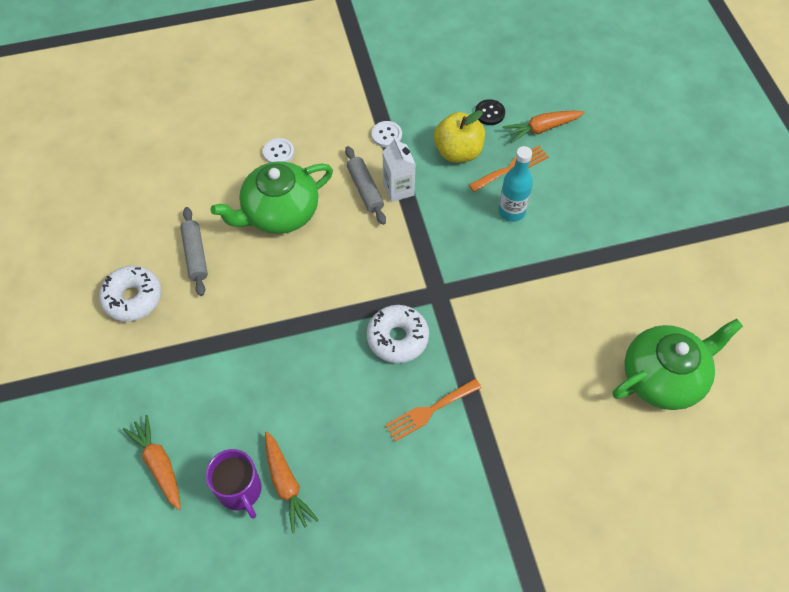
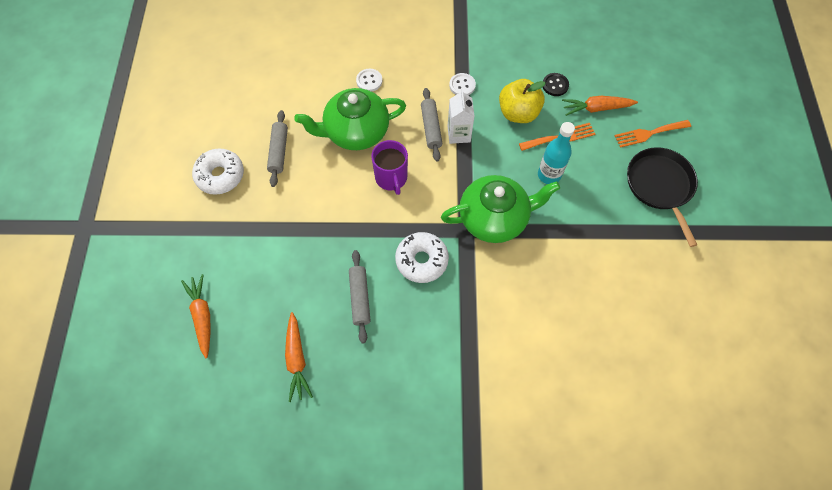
camera: 15 degrees right, 5 degrees up
(240, 490) = (259, 355): purple mug -> purple mug (391, 178)
(339, 397) = (360, 298): none -> grey rolling pin
(429, 411) = (430, 329): orange fork -> orange fork (649, 133)
(634, 197) = (660, 186): none -> black pan
(663, 377) = (640, 351): green teapot -> green teapot (494, 218)

